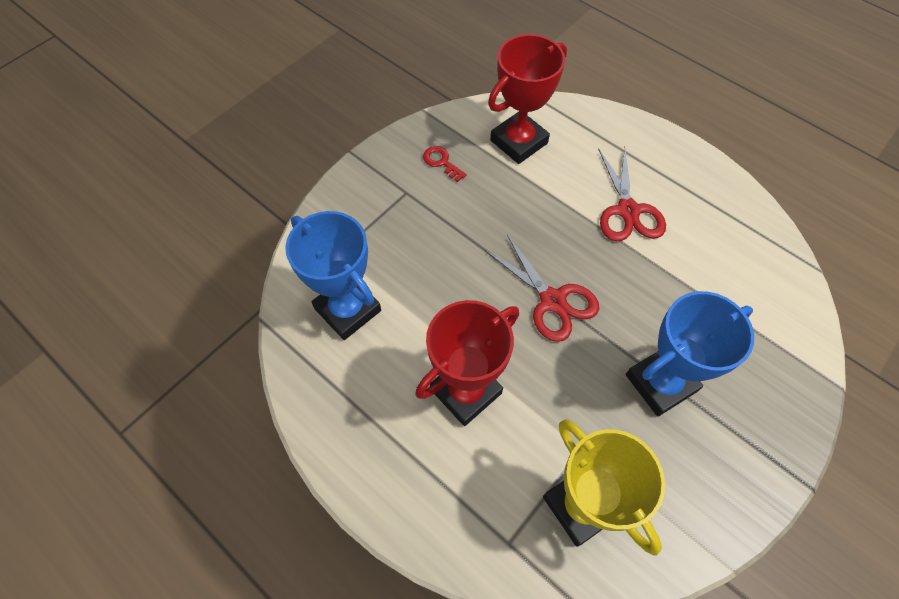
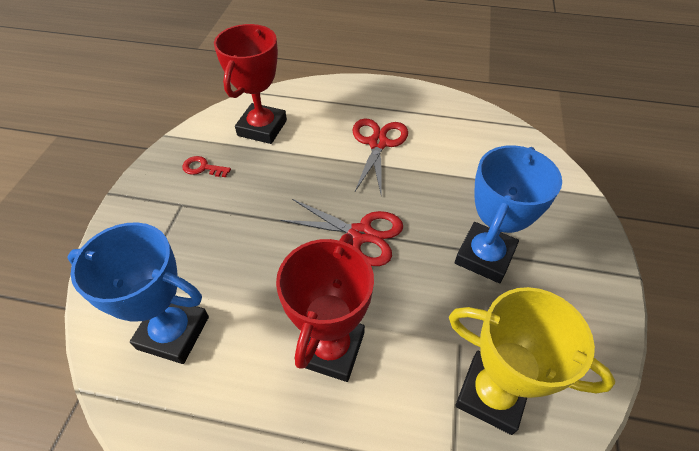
camera: 30 degrees left, 10 degrees down
(627, 211) = (378, 143): red scissors -> red scissors turned 135 degrees counterclockwise

